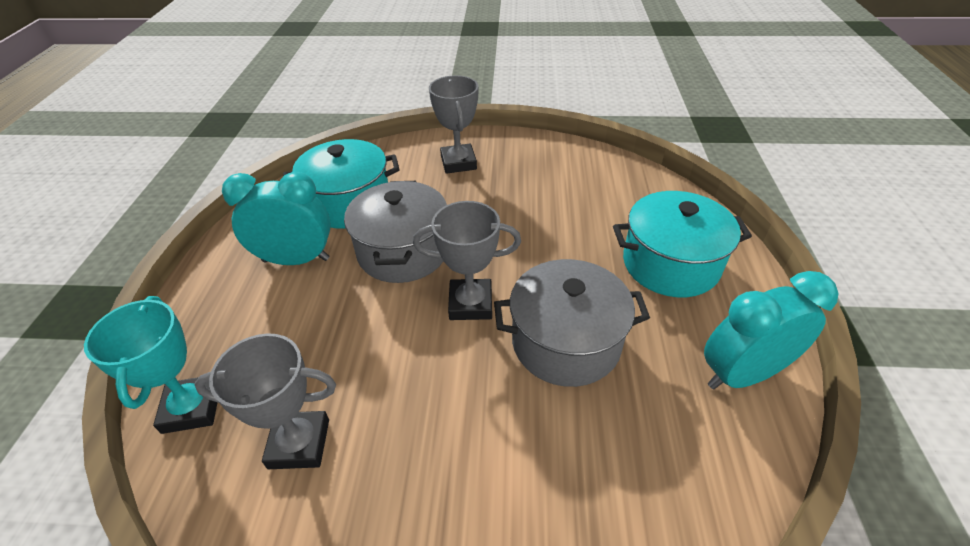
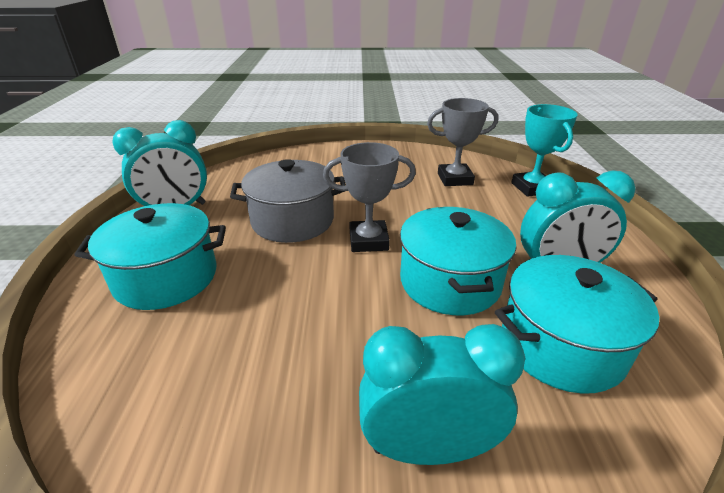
camera: 175 degrees right, 10 degrees down
(403, 251) = (450, 282): grey pot -> turquoise pot
(458, 163) = (427, 448): grey trophy -> turquoise clock

